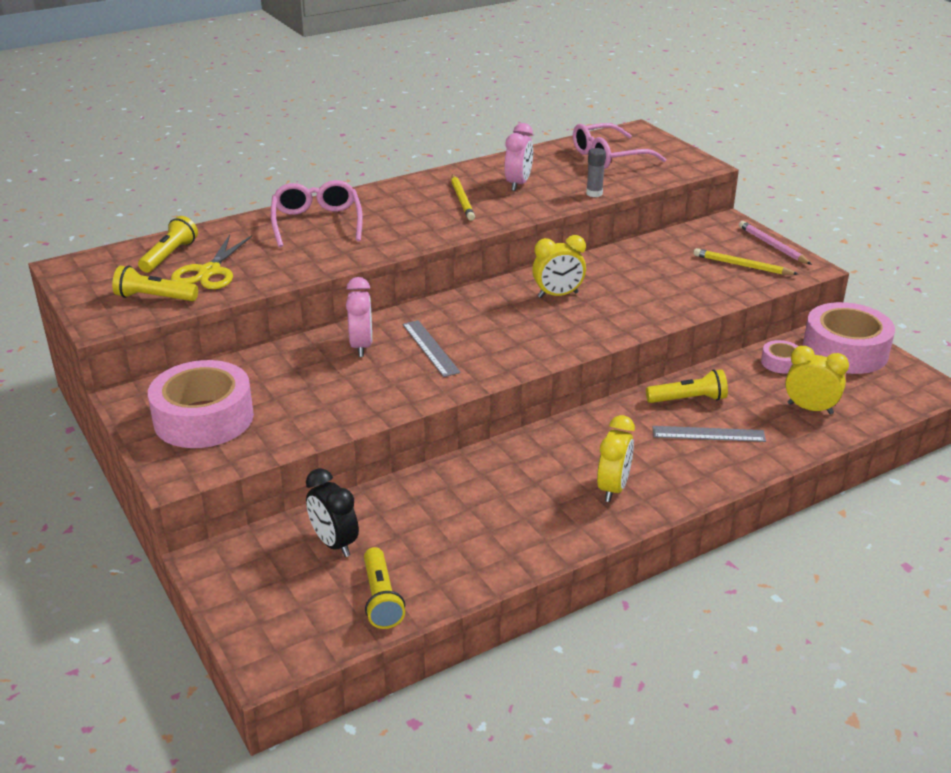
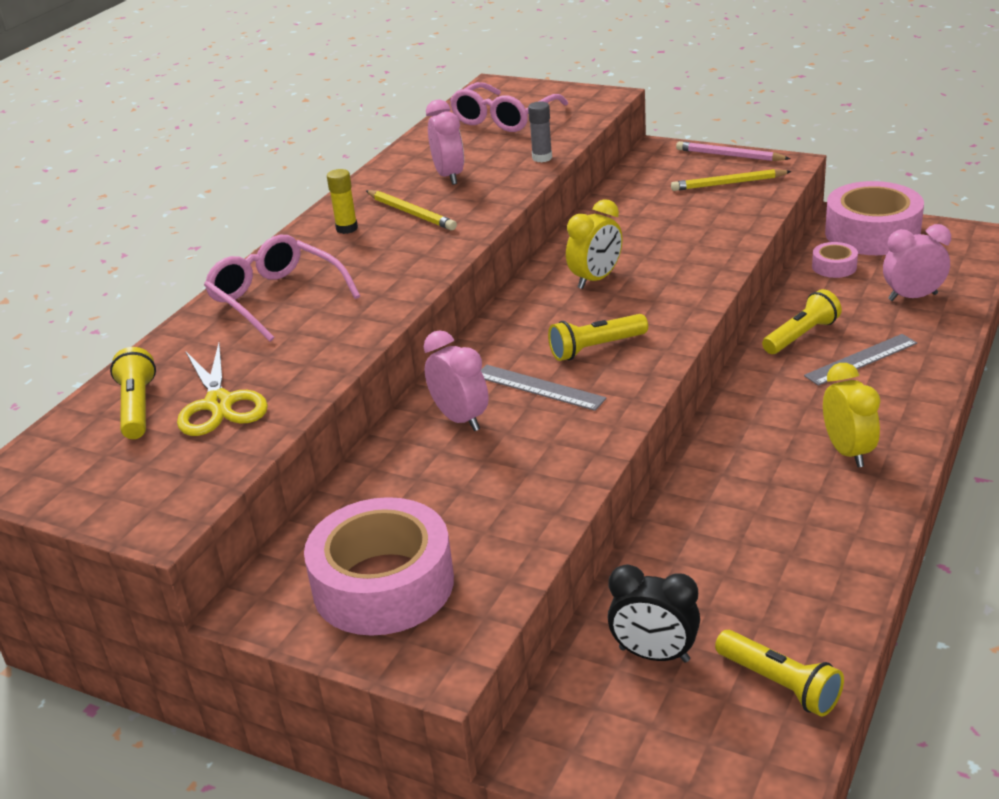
camera: 30 degrees left, 0 degrees up
(154, 297) = (189, 463): yellow flashlight -> yellow flashlight (596, 348)
(412, 195) = (347, 228): none -> yellow glue stick
(810, 409) = (912, 297): yellow clock -> pink clock

